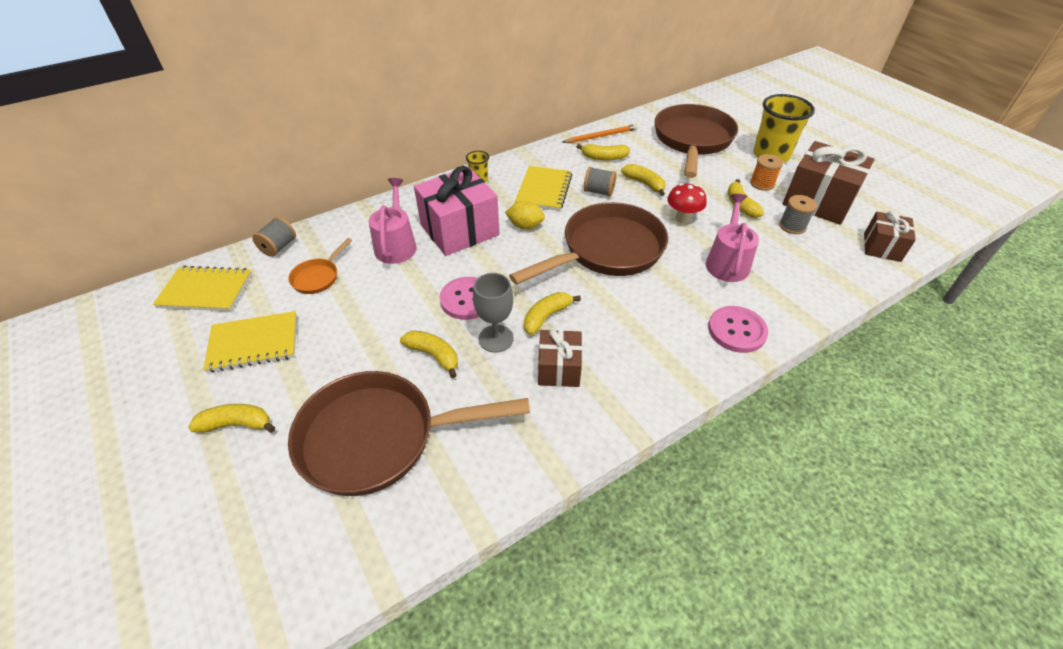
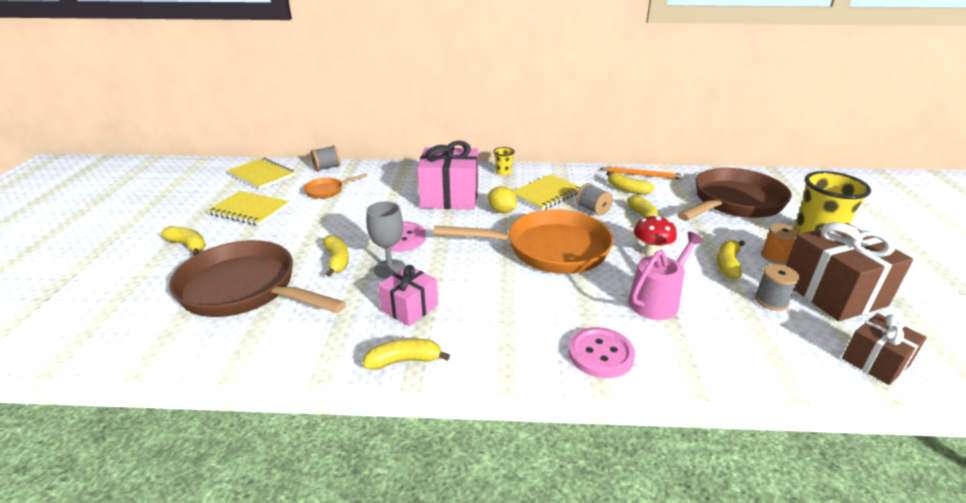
camera: 35 degrees right, 15 degrees down
(396, 245) = (396, 191): pink watering can -> none
(546, 317) = (444, 272): yellow banana -> yellow banana (404, 360)
(559, 368) = (409, 308): brown gift -> pink gift
(606, 250) = (549, 249): brown pan -> orange pan

